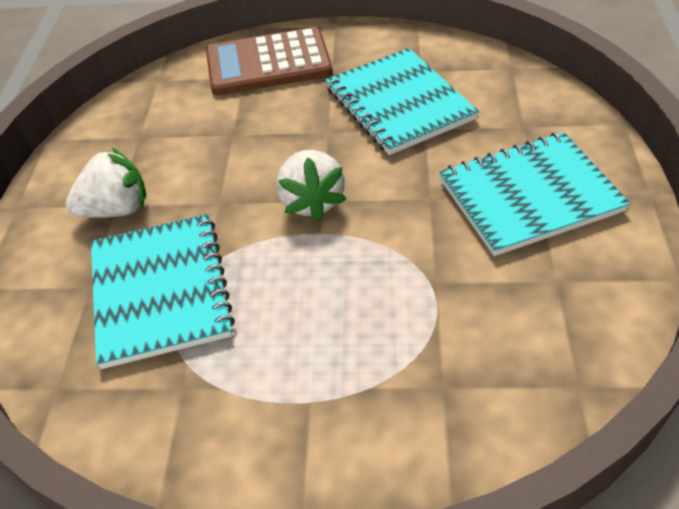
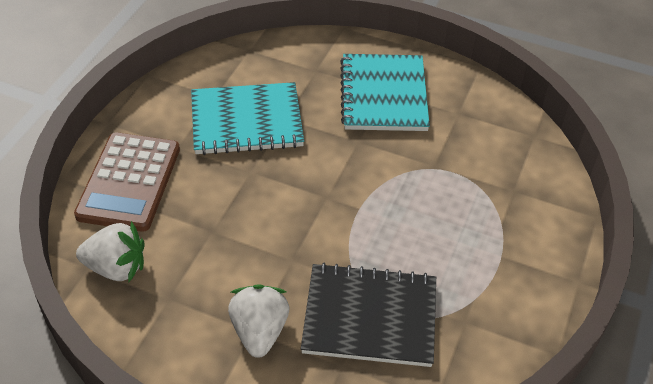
camera: 75 degrees left, 0 degrees up
(161, 291) = (370, 317): turquoise notebook -> black notebook
(312, 201) = (325, 203): white strawberry -> white strawberry (116, 267)

